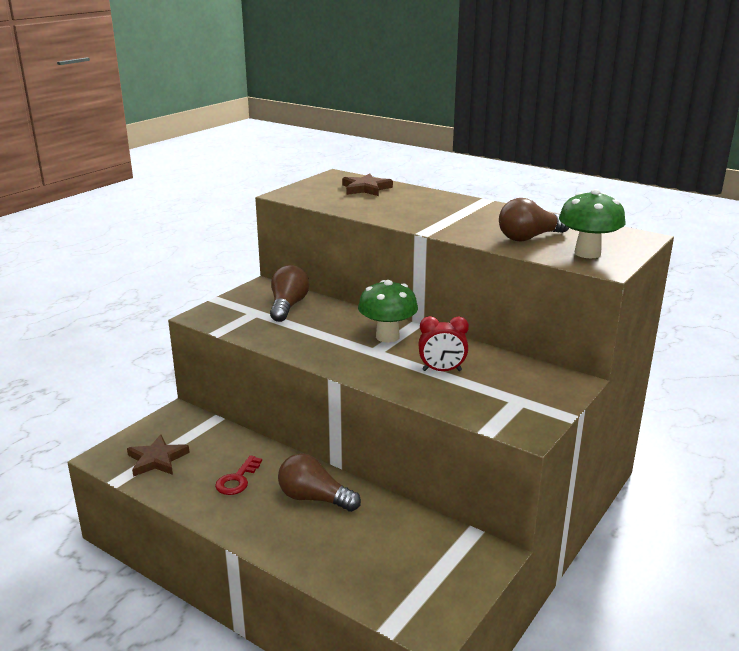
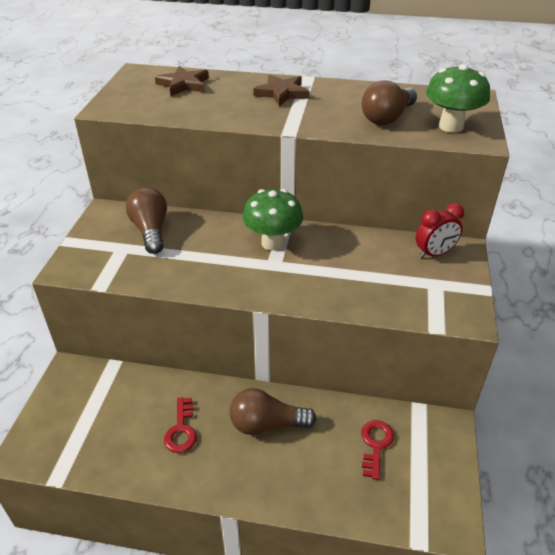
camera: 25 degrees left, 15 degrees up
(157, 459) = (84, 436): brown star -> brown star (282, 93)
(405, 545) = (375, 445): none -> red key
(442, 370) = (349, 269): red clock -> red clock (434, 254)

